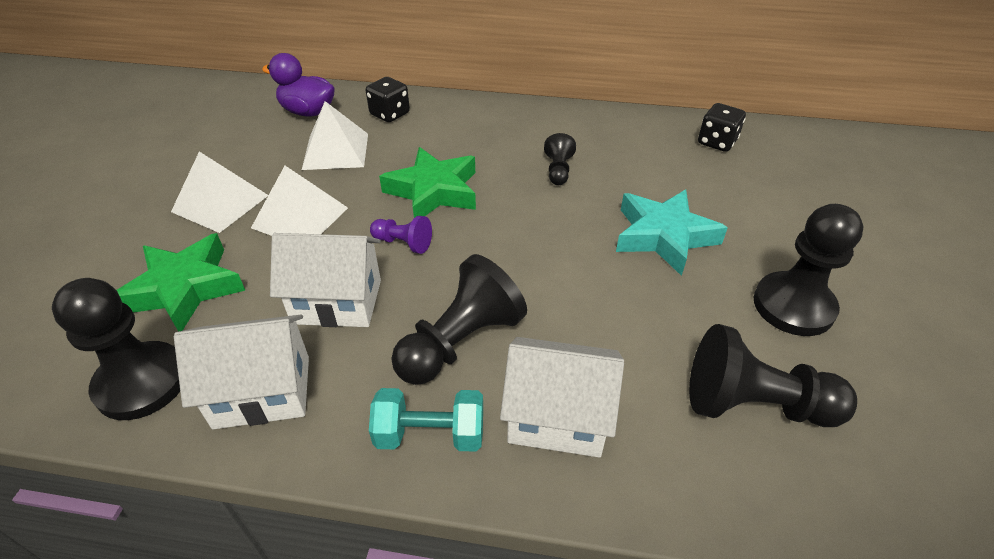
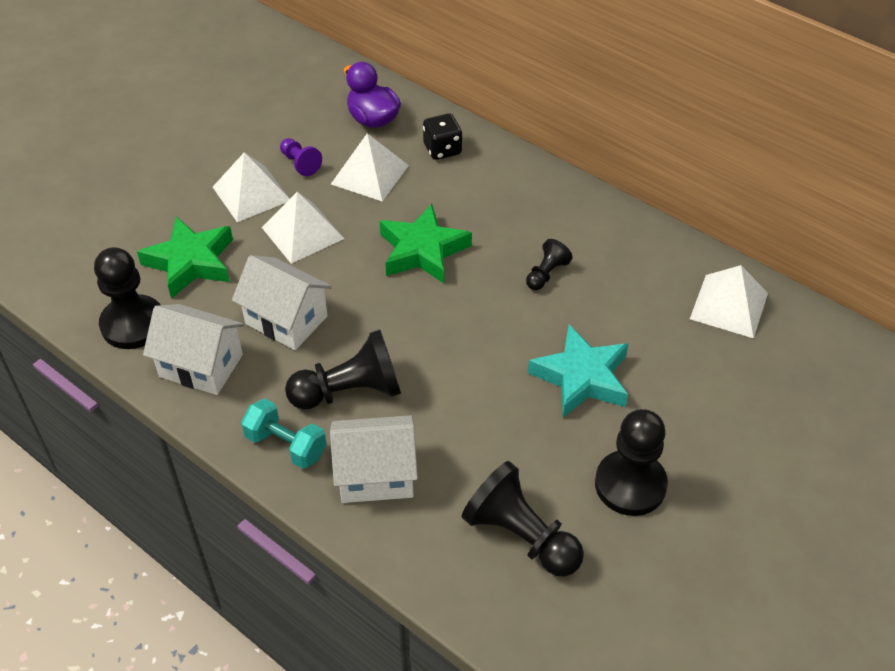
camera: 30 degrees right, 5 degrees up
(403, 243) = (365, 291): purple pawn -> purple pawn (300, 163)
(557, 416) = (376, 475): white house -> white house turned 45 degrees counterclockwise
(716, 142) = (729, 305): black dice -> white pyramid

